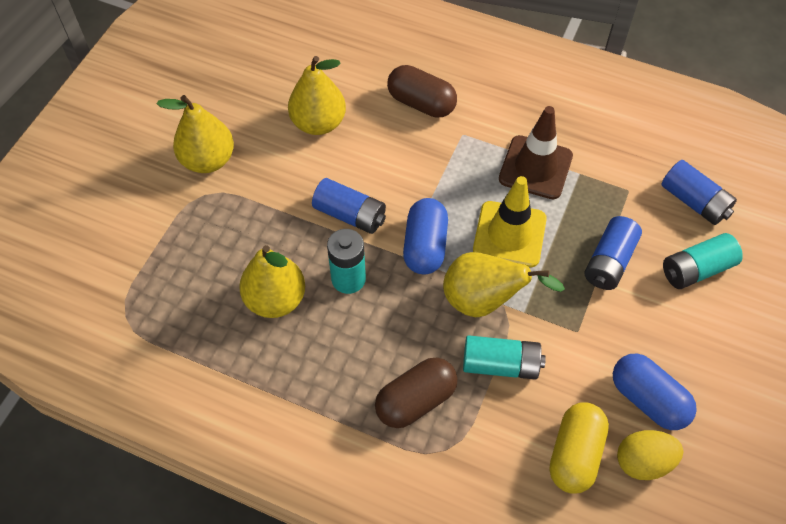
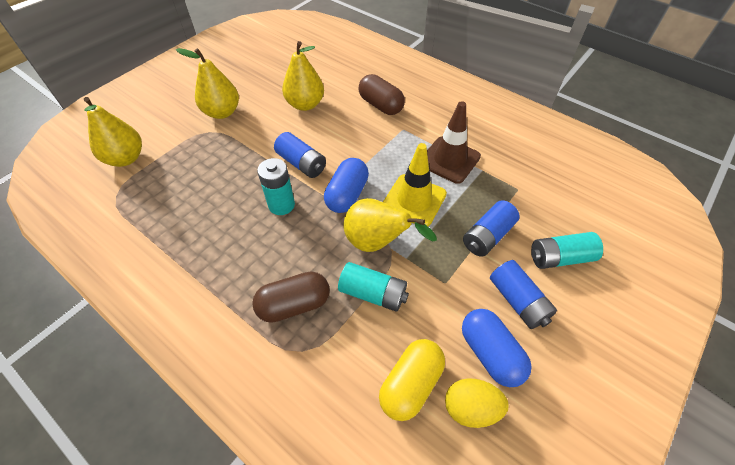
camera: 15 degrees right, 5 degrees down
(275, 299) = (223, 207): yellow pear -> yellow pear (126, 158)
(694, 201) = (570, 207): blue battery -> blue battery (518, 301)

